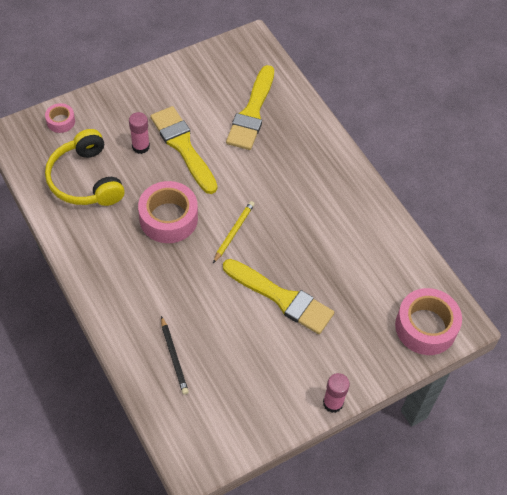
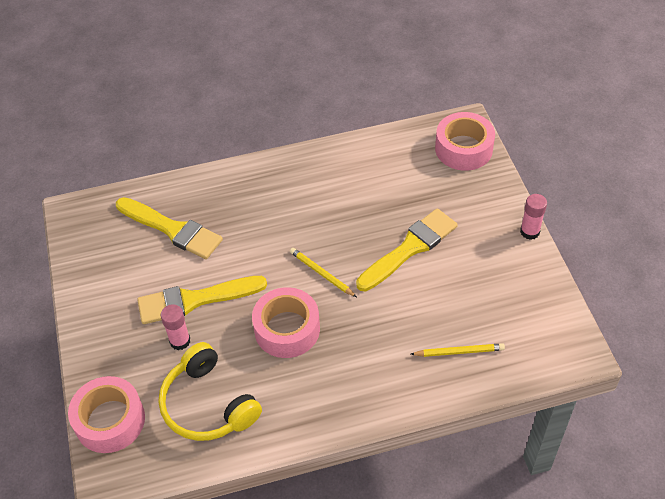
camera: 70 degrees left, 5 degrees down
(60, 121) = (110, 420): pink tape -> pink tape, size x1.94
(85, 180) = (208, 404): yellow headphones -> yellow headphones turned 60 degrees clockwise
(174, 357) = (459, 352): black pencil -> yellow pencil

